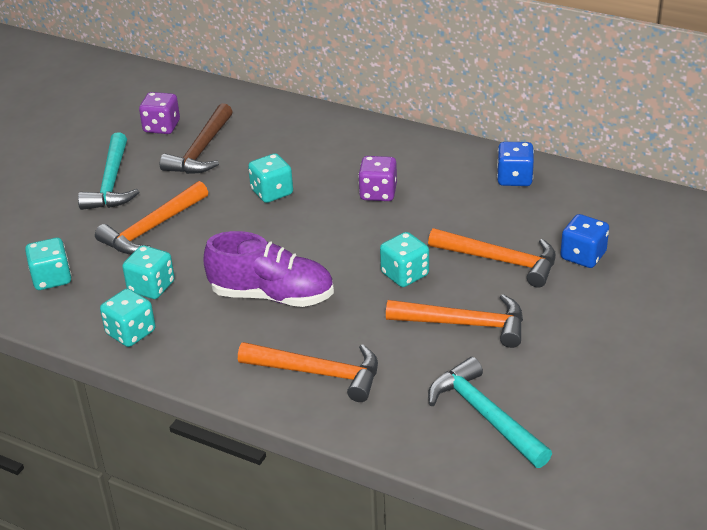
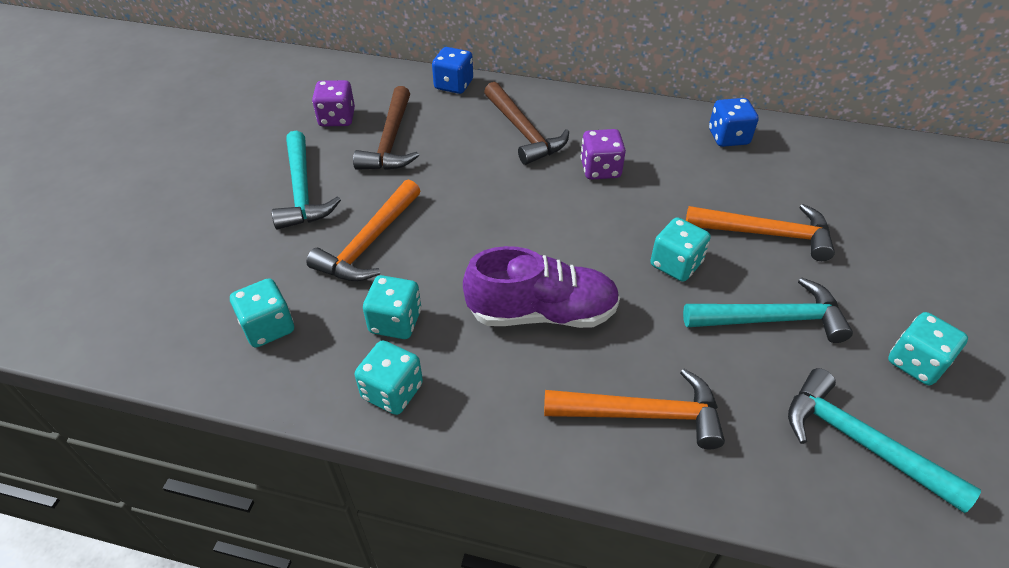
camera: 15 degrees left, 10 degrees up
(272, 192) = (487, 182): turquoise dice -> turquoise dice (916, 363)
(323, 154) = (523, 132): none -> brown hammer
(464, 324) = (771, 319): orange hammer -> turquoise hammer
(583, 256) = (844, 217): blue dice -> blue dice (453, 85)

